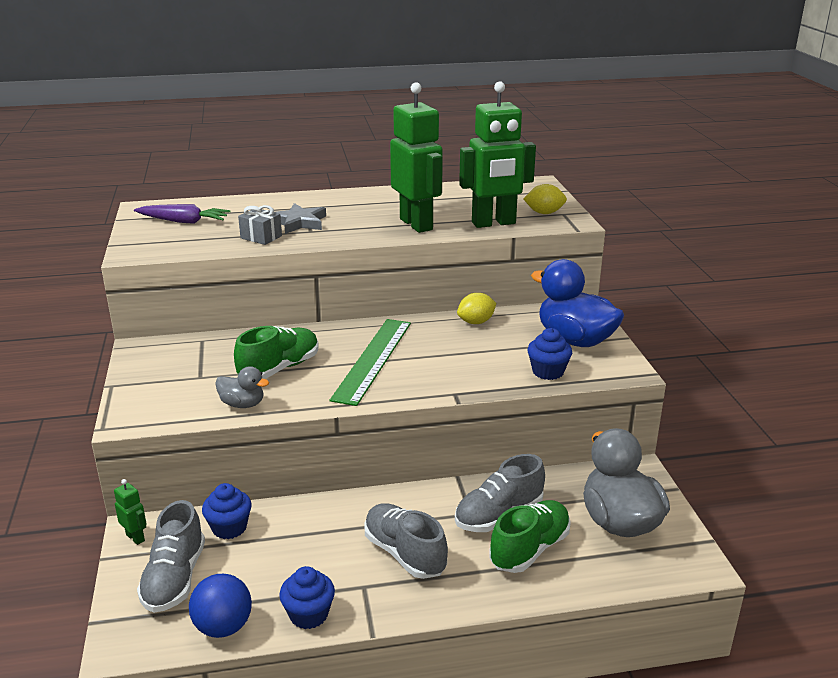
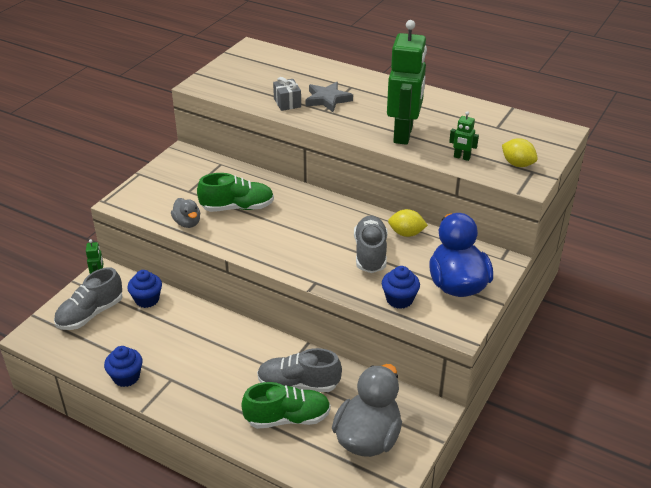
camera: 40 degrees right, 10 degrees up
(184, 221) = (259, 69): purple carrot -> none
(223, 627) = (82, 356): blue ball -> none
(373, 360) = (299, 229): green ruler -> none
(404, 553) = (215, 374): grey shoe -> grey shoe (370, 253)
(494, 223) = (461, 157): green robot -> green robot, size x0.42

